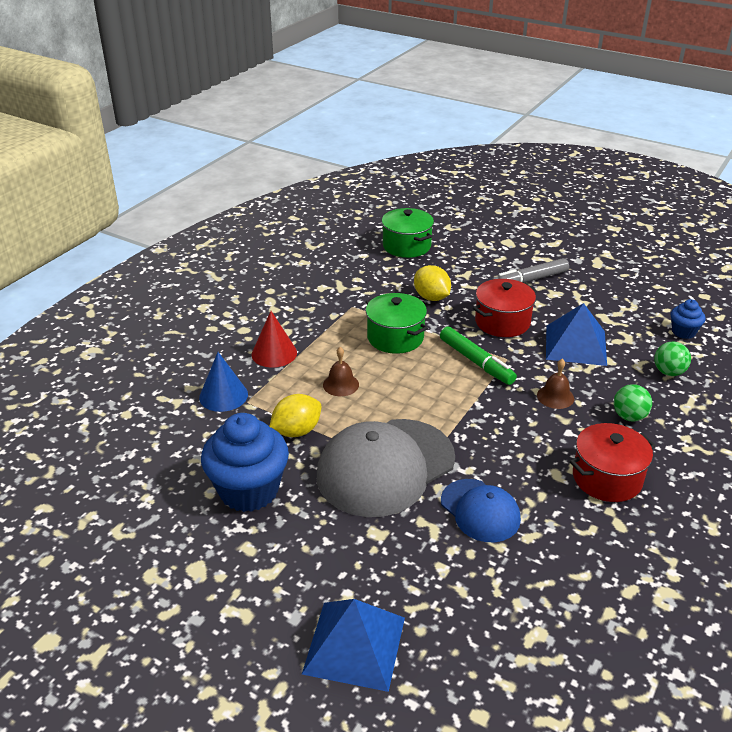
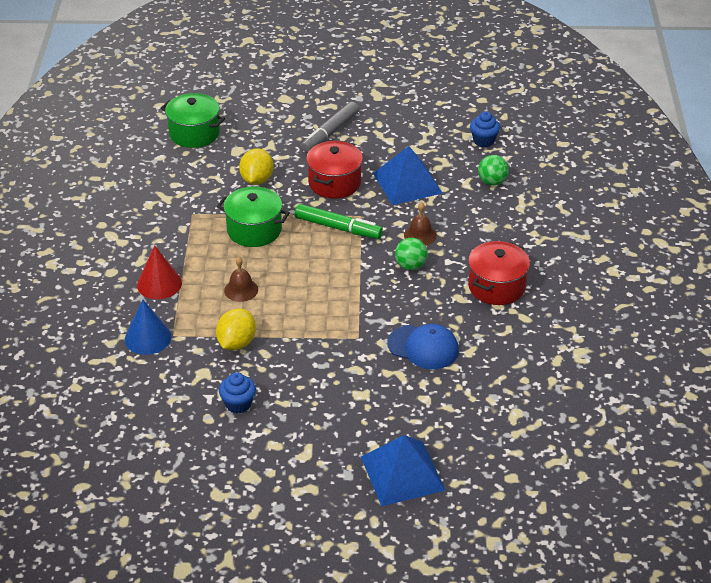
camera: 30 degrees left, 5 degrees up
(249, 490) = (238, 404): blue cupcake -> blue cupcake, size x0.49
(385, 467) = (330, 343): grey cap -> none
(431, 297) = (257, 180): yellow lemon -> yellow lemon turned 75 degrees clockwise
(629, 416) = (484, 231): green ball -> green ball (410, 266)

